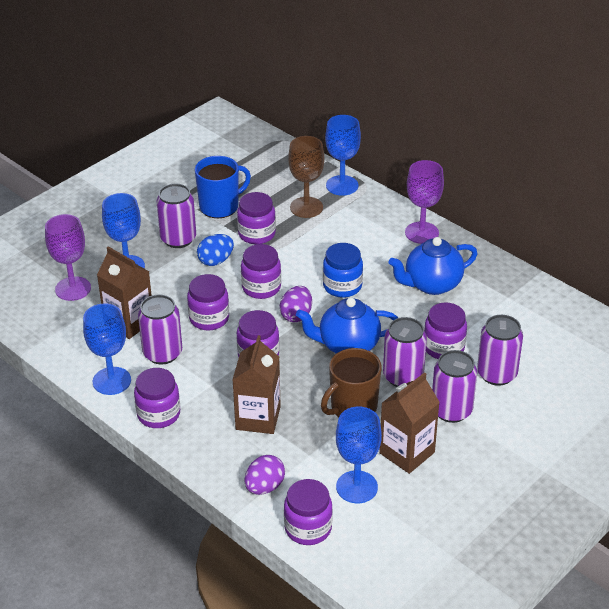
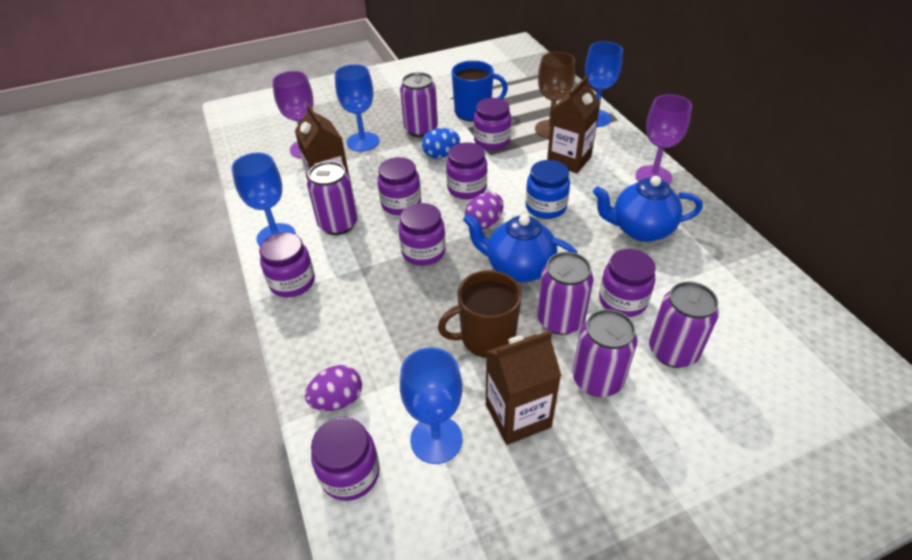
camera: 25 degrees right, 5 degrees up
(258, 418) = (381, 317): brown carton -> brown carton (569, 160)

